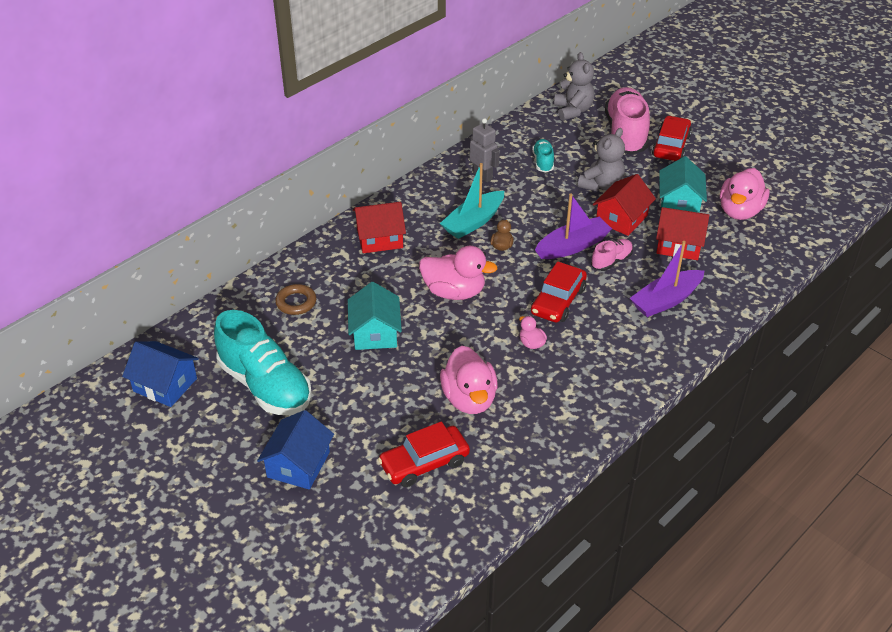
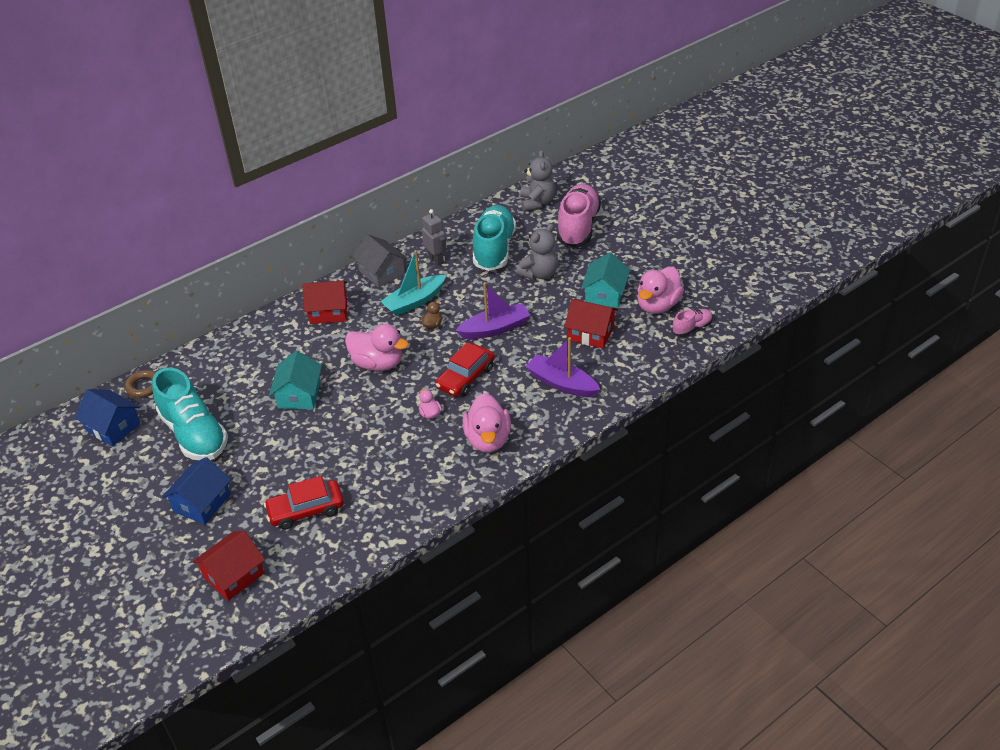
camera: 10 degrees right, 0 degrees up
(296, 302) = (241, 364): brown ring -> brown ring (144, 386)
(426, 193) = (382, 272): none -> grey house
(469, 399) = (361, 458): pink duck -> pink duck (488, 439)
(543, 162) = (494, 249): turquoise shoe -> turquoise shoe, size x2.11
(611, 261) = (525, 344): pink shoe -> pink shoe (692, 328)
(621, 218) = (547, 306): red house -> red house (233, 575)
(666, 300) = (561, 383): purple boat -> purple boat turned 60 degrees clockwise
(671, 146) = (615, 240): red car -> none

